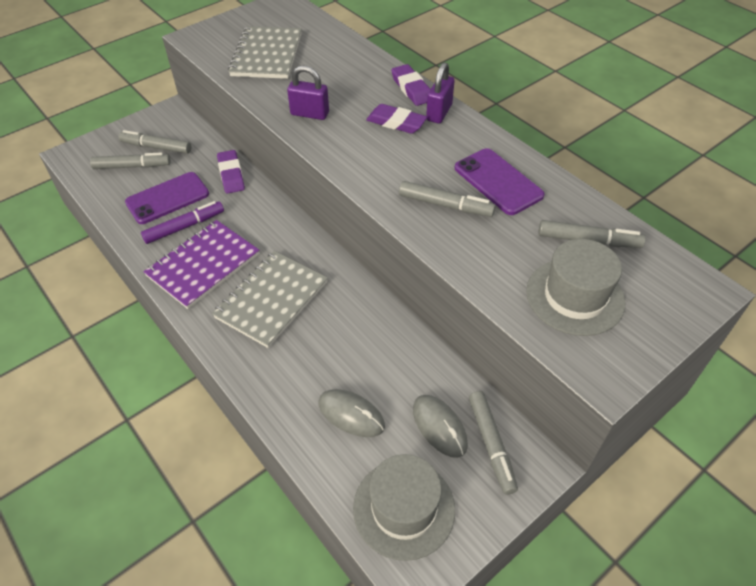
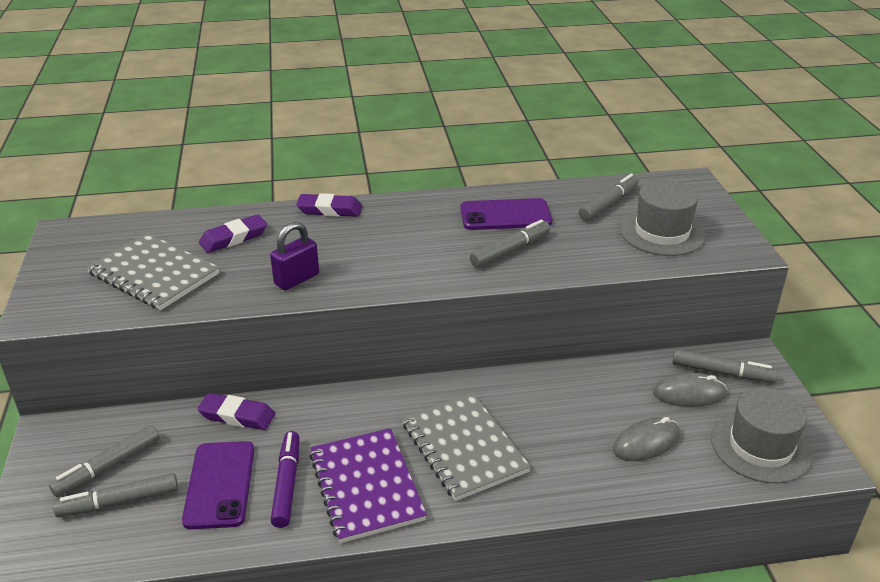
camera: 60 degrees left, 15 degrees down
(132, 166) = (119, 502): grey marker -> grey marker turned 135 degrees counterclockwise
(396, 123) = (371, 235): purple eraser -> purple eraser (234, 238)
(439, 112) = (382, 209): purple padlock -> none

